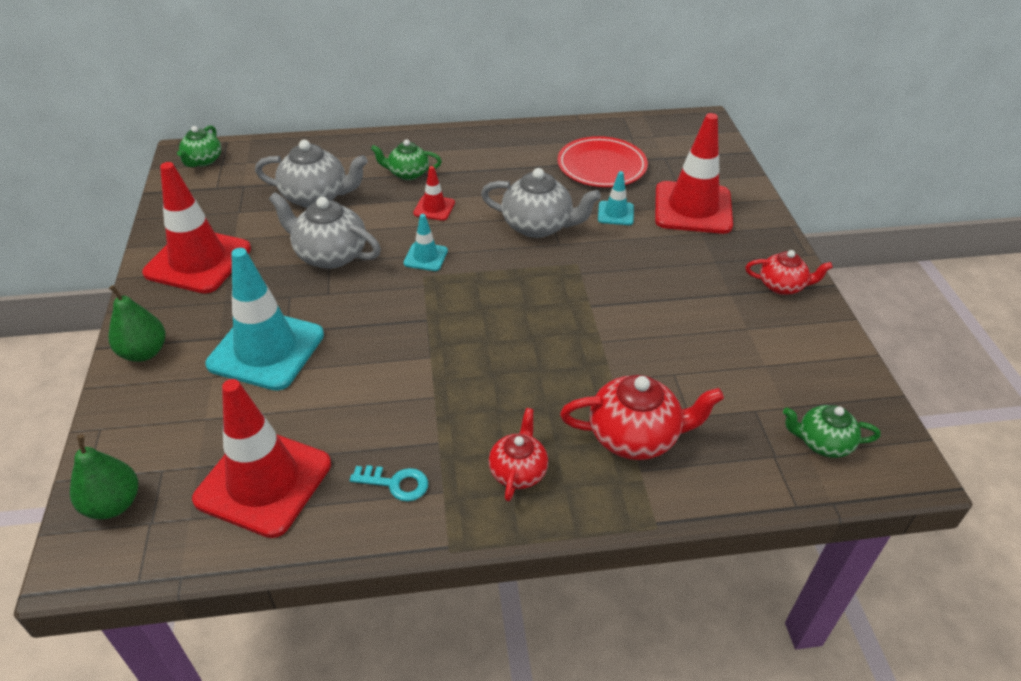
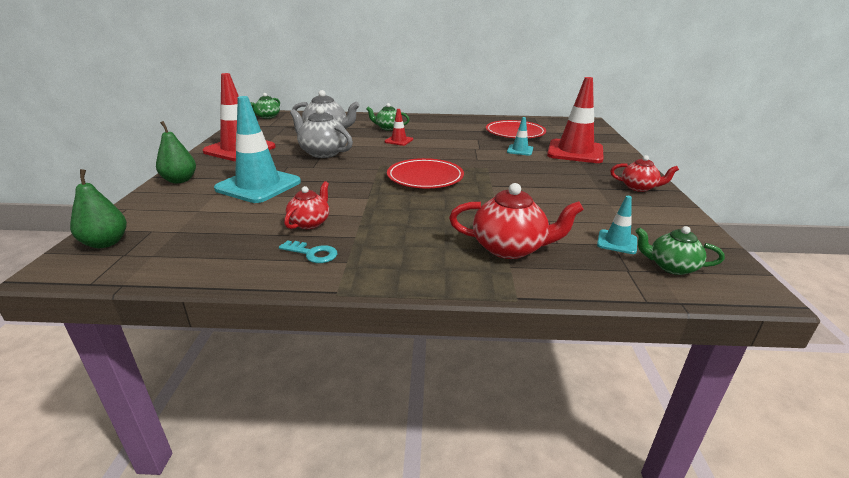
camera: 10 degrees right, 15 degrees down
(263, 482) = (217, 243): red traffic cone -> none
(425, 257) = (384, 158): turquoise traffic cone -> turquoise traffic cone (617, 242)
(496, 299) = (425, 177): none -> red plate
(518, 471) = (410, 257): red teapot -> red teapot (310, 223)
(538, 226) = (465, 151): grey teapot -> none

